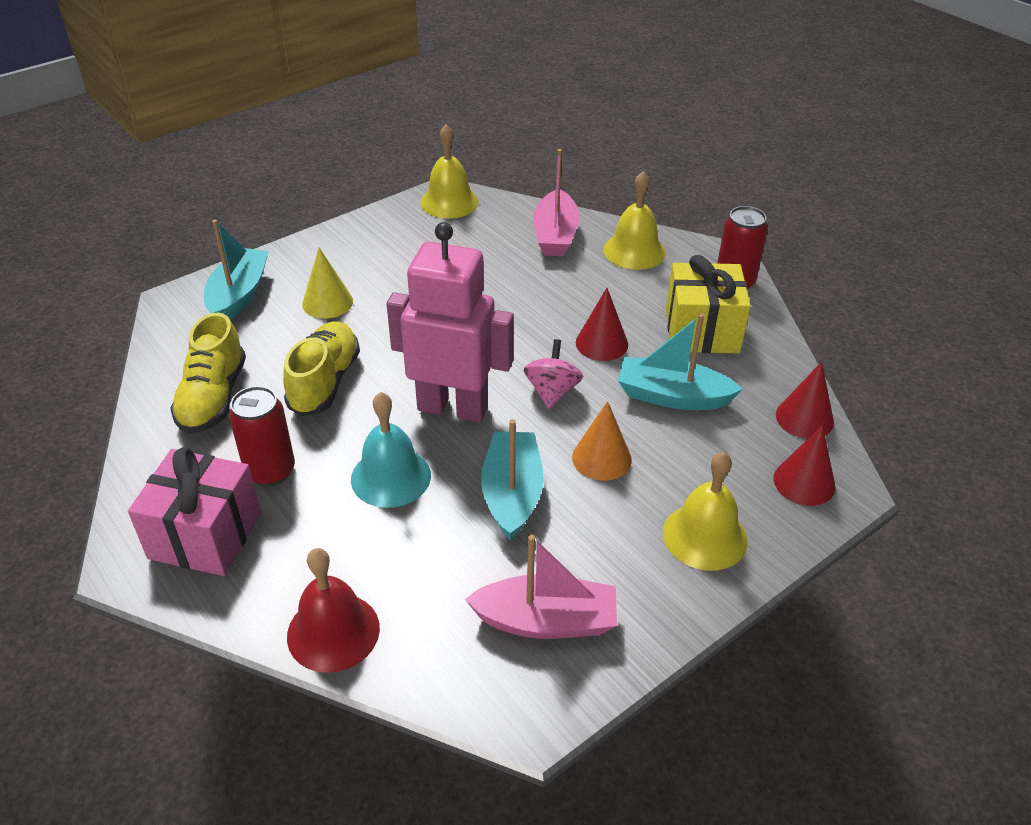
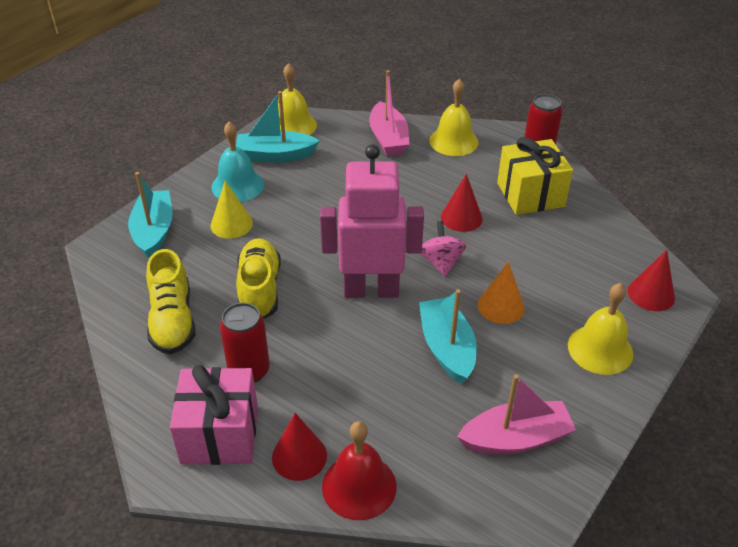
camera: 15 degrees left, 0 degrees up
(391, 477) = (348, 354): turquoise bell -> turquoise bell (237, 185)
(672, 396) = (531, 249): turquoise boat -> turquoise boat (275, 155)
(804, 418) = (631, 247): red cone -> red cone (299, 456)

